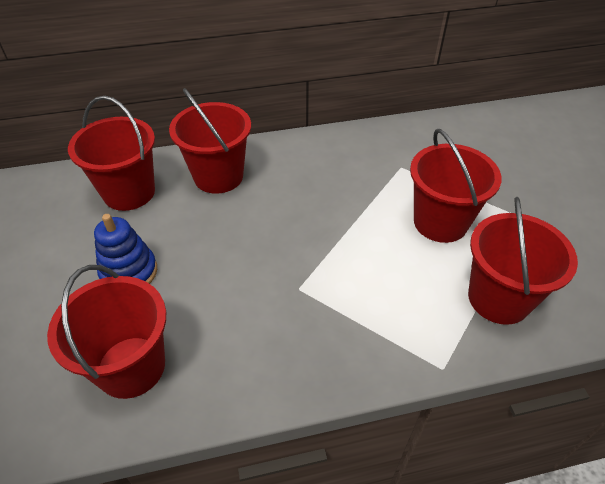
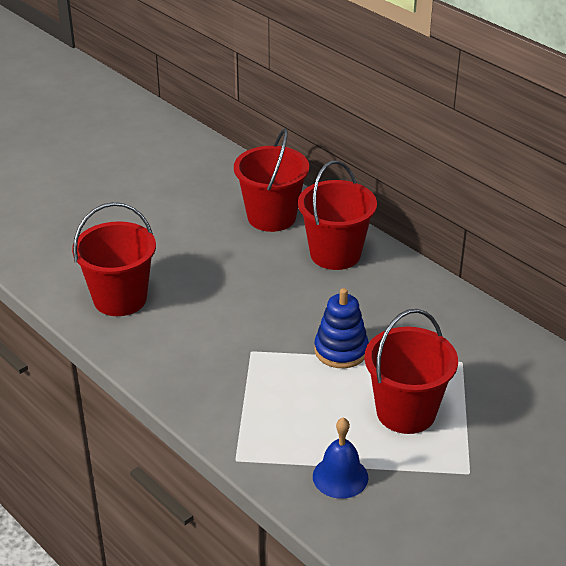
camera: 60 degrees right, 10 degrees down
(129, 272) = (195, 258): blue stacking toy -> blue stacking toy (341, 350)
(499, 298) = (340, 477): red bucket -> blue bell

